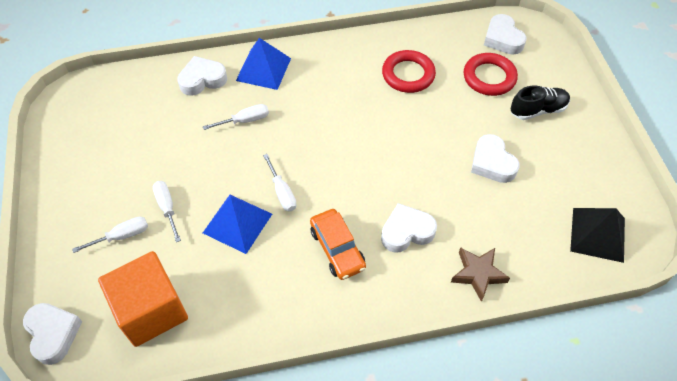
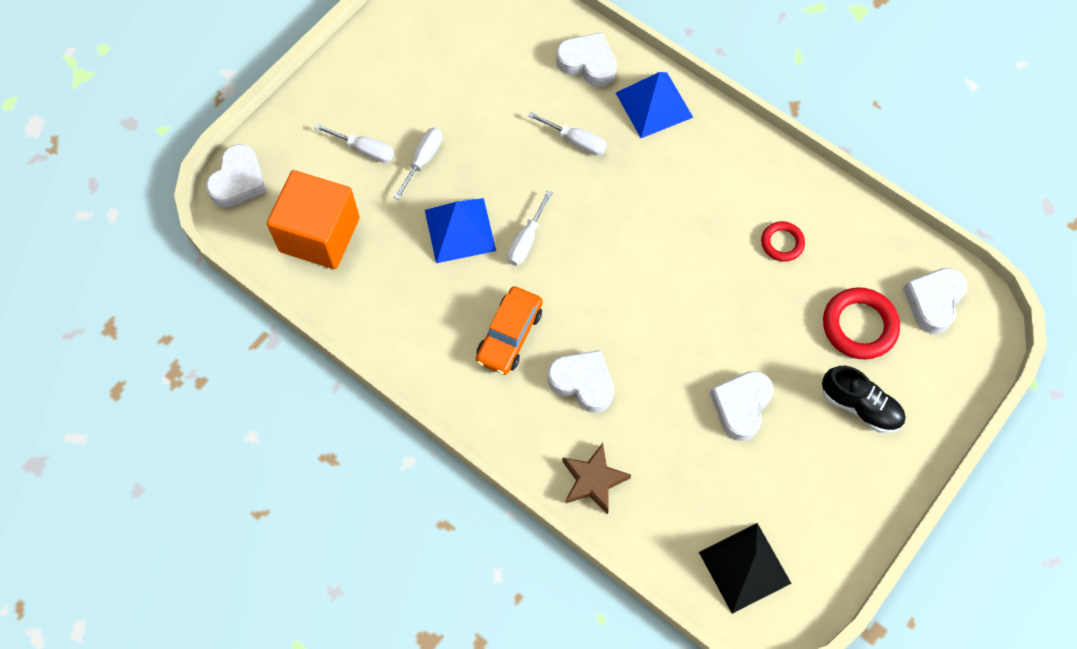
camera: 50 degrees right, 10 degrees up
(408, 74) = (782, 243): red ring -> red ring, size x0.59

